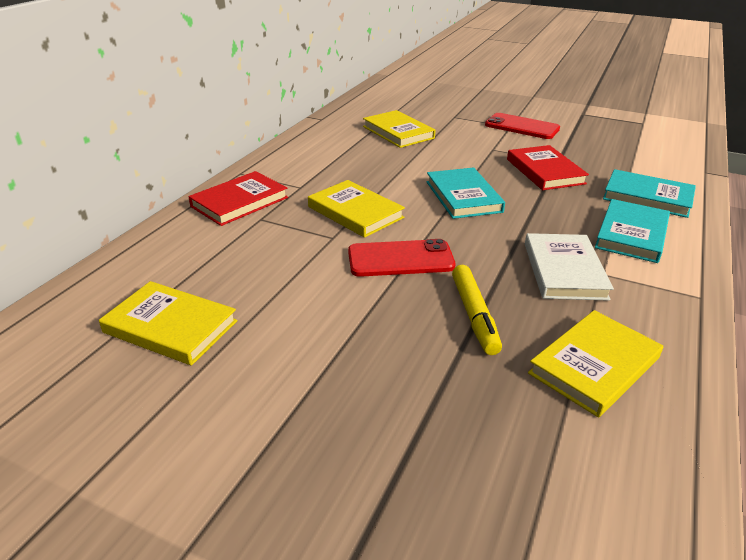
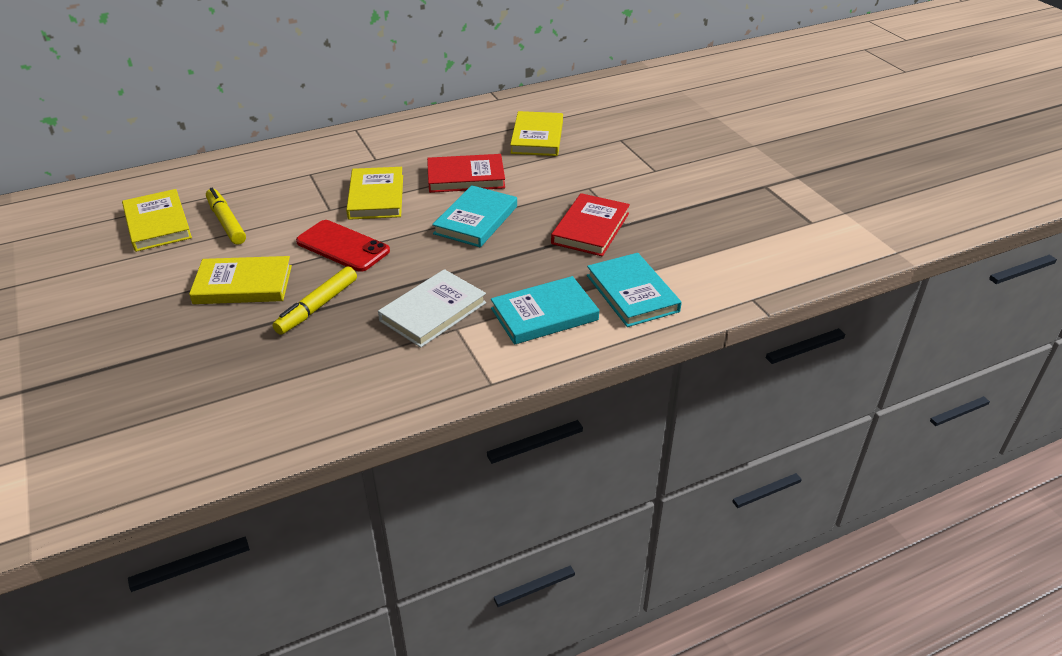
camera: 40 degrees right, 5 degrees up
(239, 202) = (317, 154): red book -> red book (466, 177)
(250, 290) = (226, 222): none -> yellow marker
(522, 127) = (664, 175): red phone -> none
(594, 366) = (326, 376): yellow book -> yellow book (243, 285)

